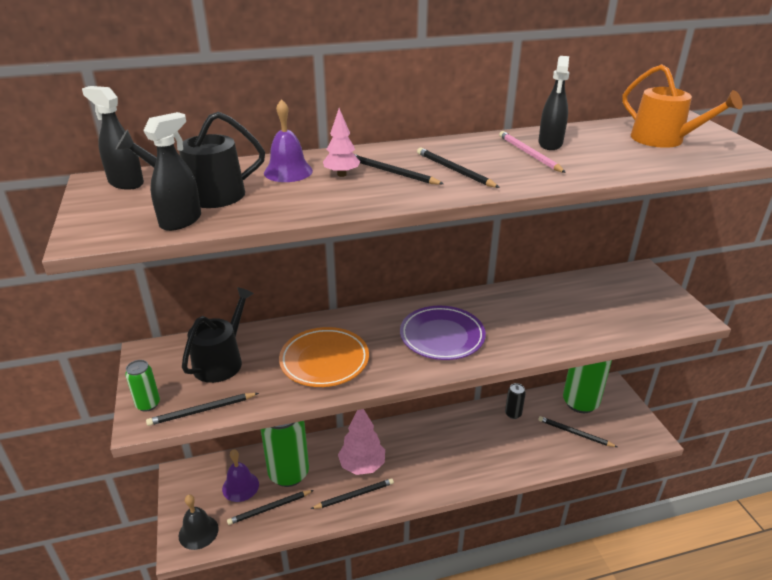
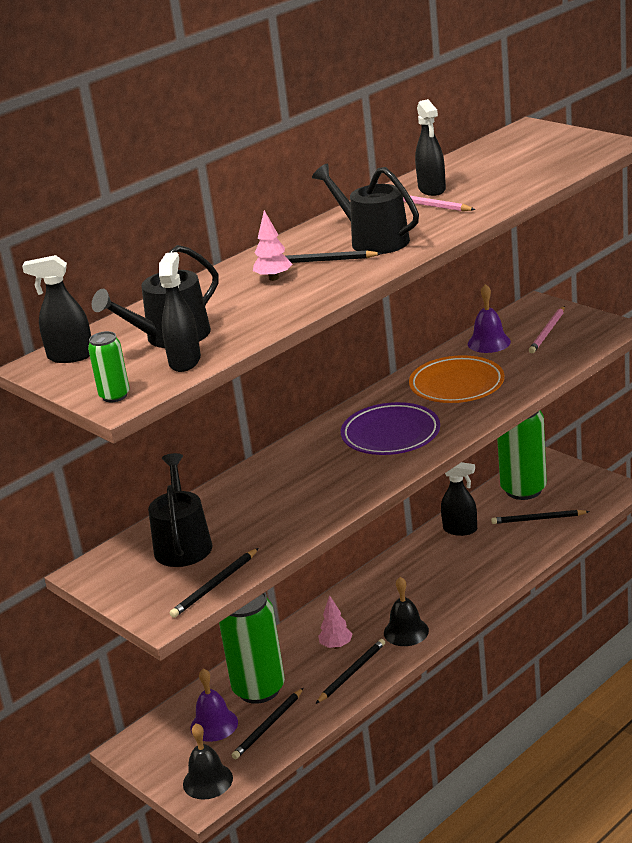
camera: 25 degrees left, 5 degrees down
(148, 404) = (150, 605): green can -> green can (114, 396)
(288, 171) = (218, 293): purple bell -> purple bell (489, 342)
(324, 361) = (293, 500): orange plate -> orange plate (457, 385)
(362, 466) = (336, 645): pink tree -> pink tree, size x0.56
(415, 480) = (406, 631): none -> black bell
(454, 170) = (374, 240): black pencil -> black watering can
(513, 414) = (460, 529): black can -> black spray bottle
(634, 298) = (548, 332): none -> pink pencil
(663, 140) = (528, 154): orange watering can -> none

